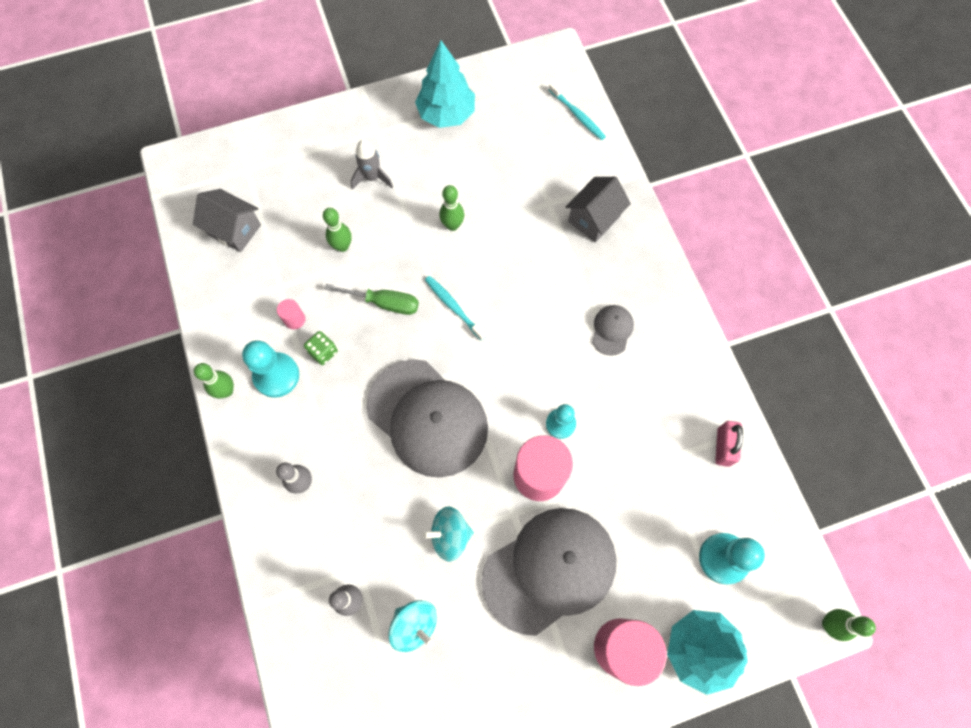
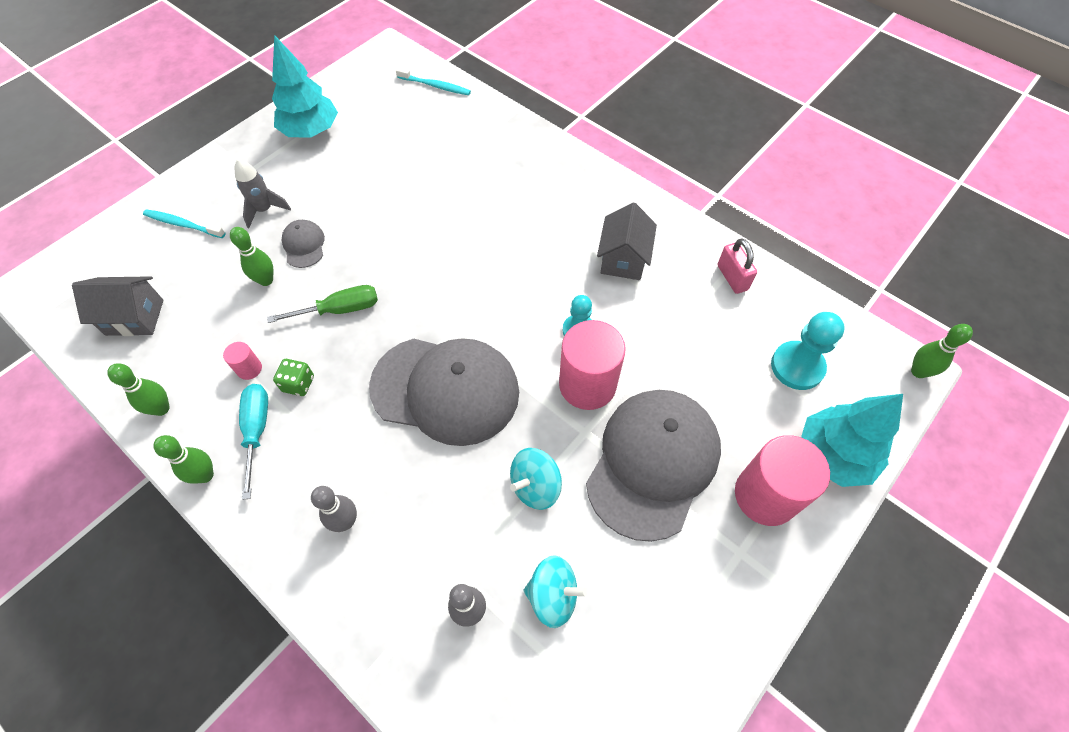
camera: 30 degrees left, 10 degrees down
(276, 375) = (257, 431): turquoise pawn -> turquoise screwdriver
(452, 225) = (370, 215): green bowling pin -> green bowling pin (161, 408)
(453, 307) = (413, 281): turquoise toothbrush -> turquoise toothbrush (183, 224)
(594, 219) = (500, 155): grey house -> grey house (623, 259)
(612, 330) = (574, 232): grey cap -> grey cap (304, 245)

